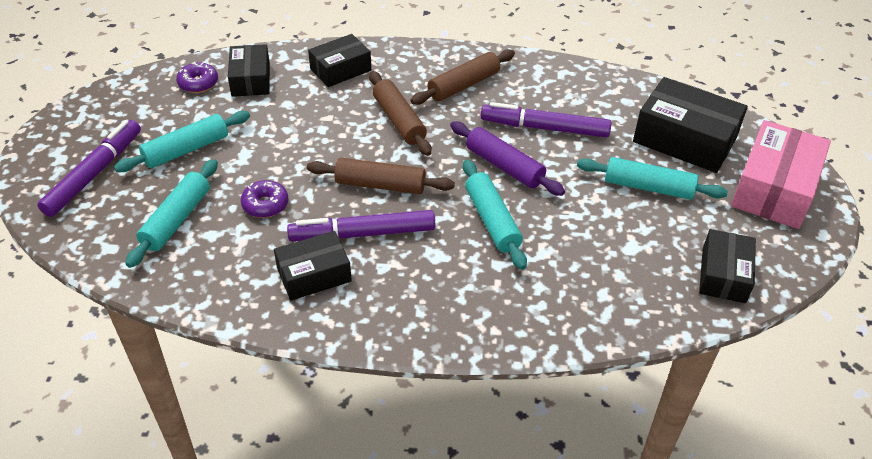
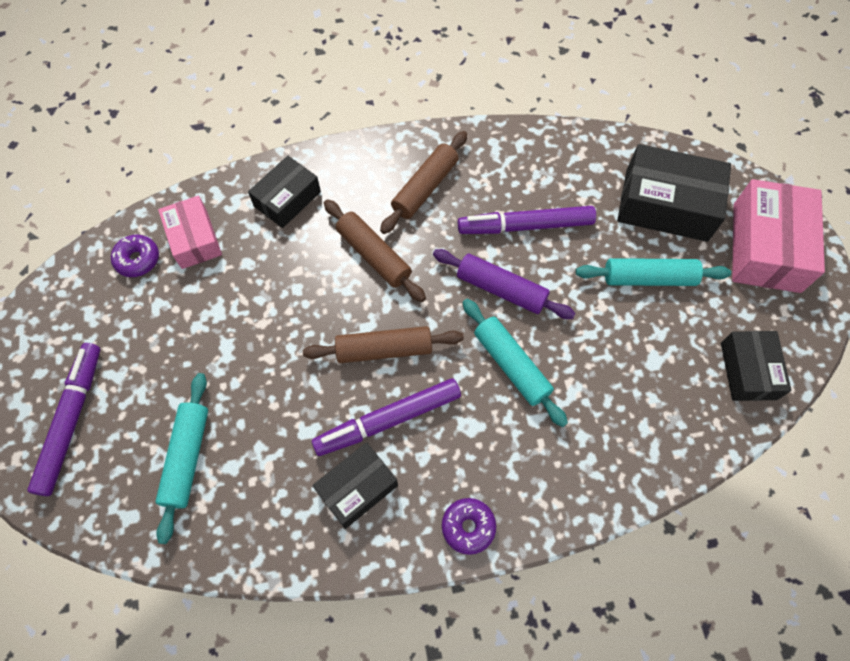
camera: 15 degrees left, 20 degrees up
(186, 150) = (161, 358): turquoise rolling pin -> none
(251, 80) = (194, 239): black box -> pink box
(265, 205) = (274, 410): purple donut -> purple donut (468, 527)

